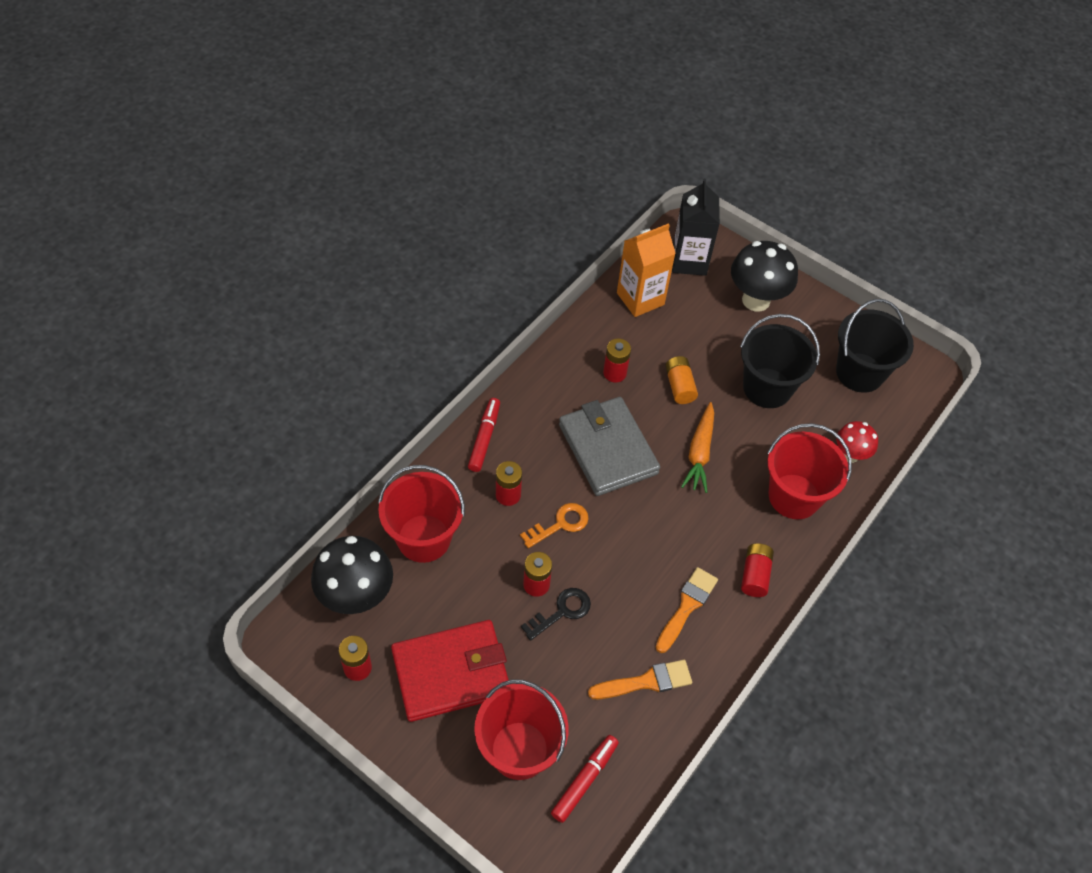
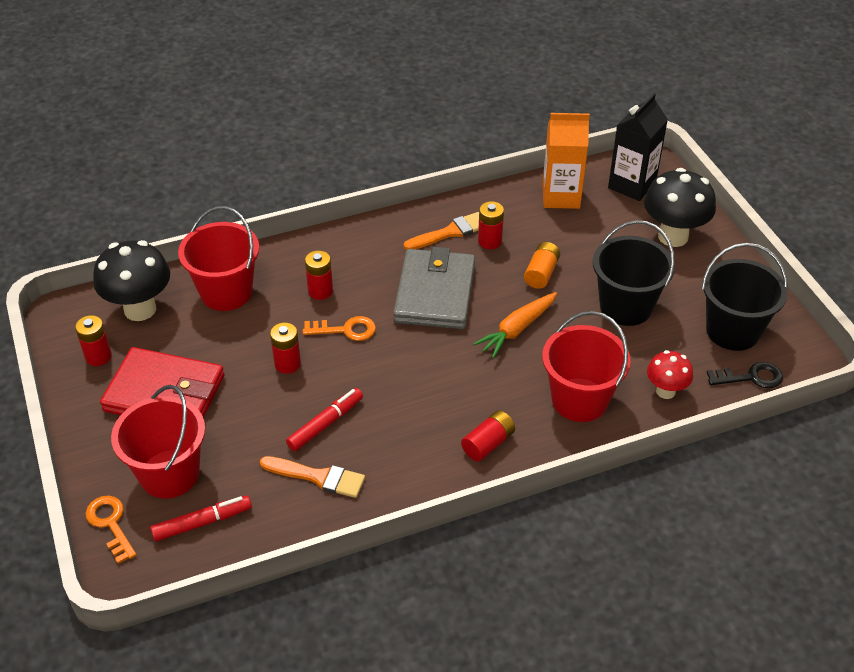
camera: 35 degrees right, 10 degrees down
(484, 438) = (336, 244): red marker -> red marker (326, 424)
(507, 828) = (110, 524): none -> orange key
(561, 612) = (291, 392): black key -> black key (750, 377)
(686, 607) = (403, 439): orange brush -> orange brush (450, 232)

